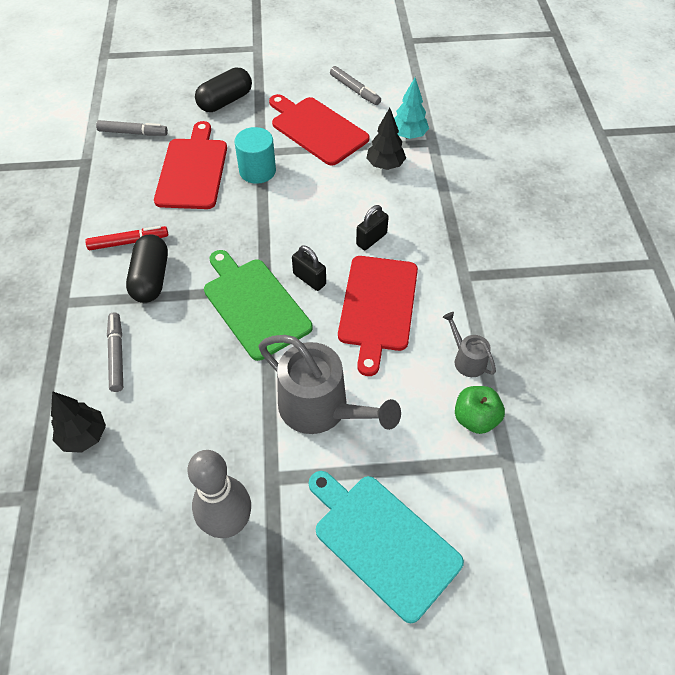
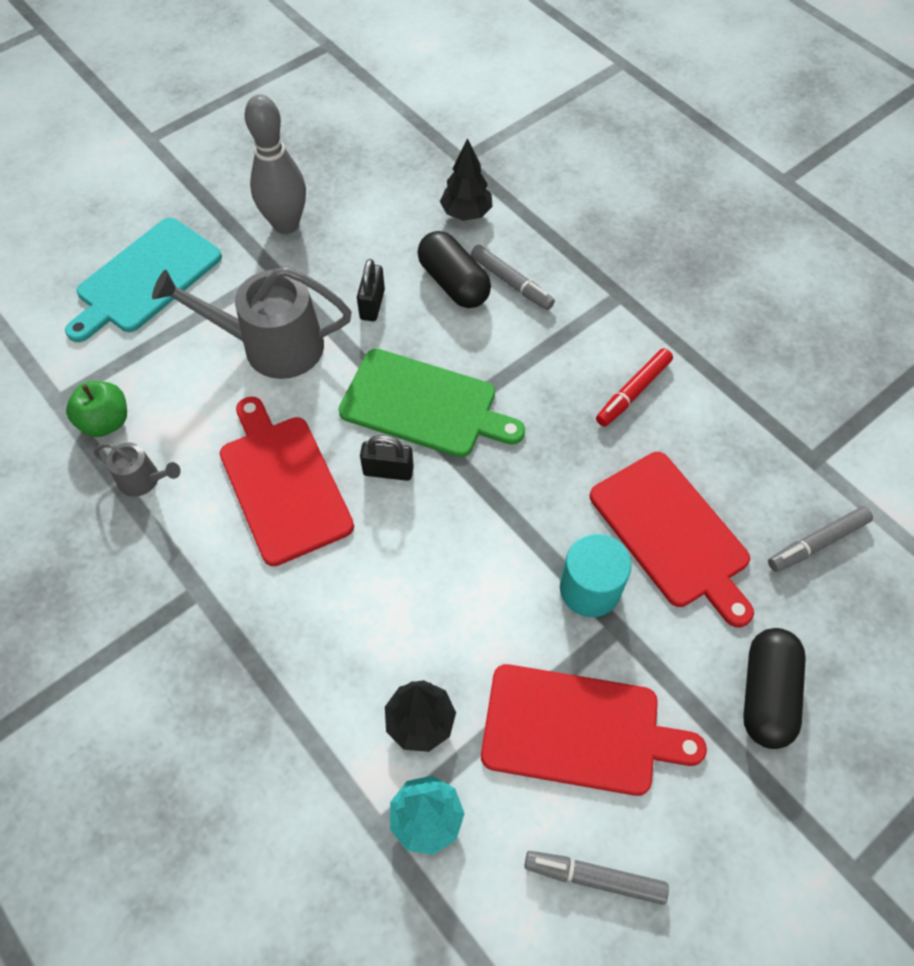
camera: 145 degrees right, 5 degrees up
(151, 278) = (562, 368): black capsule -> black capsule (453, 283)
(371, 239) = (352, 573): black padlock -> black padlock (372, 304)
(383, 541) = (145, 278): turquoise cutting board -> turquoise cutting board turned 120 degrees clockwise

